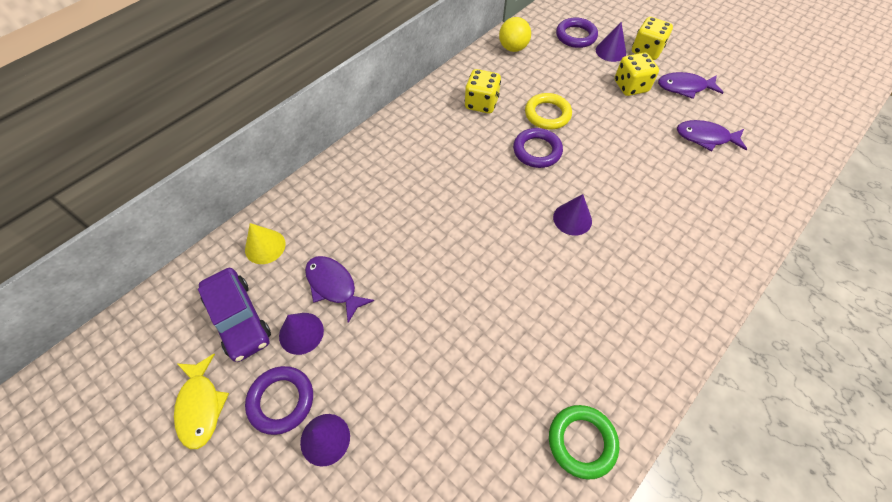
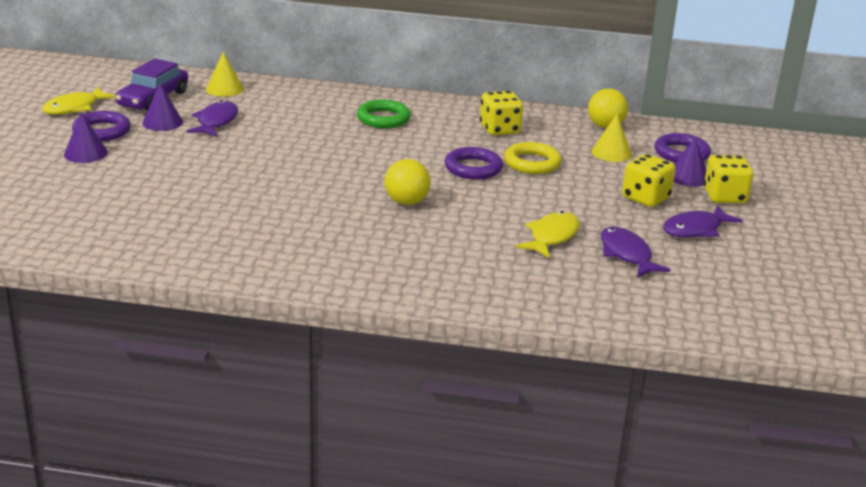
camera: 55 degrees right, 30 degrees down
(555, 67) = (611, 153): none -> yellow cone
(572, 219) = (406, 202): purple cone -> yellow ball
(581, 442) = (169, 251): green ring -> green ring (383, 118)
(665, 162) = (552, 237): none -> yellow fish
(684, 87) = (695, 229): purple fish -> purple fish turned 90 degrees counterclockwise

